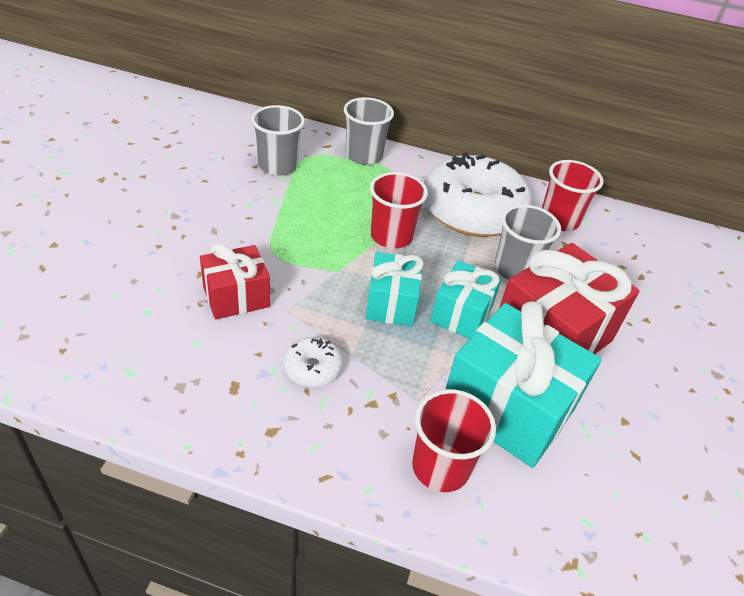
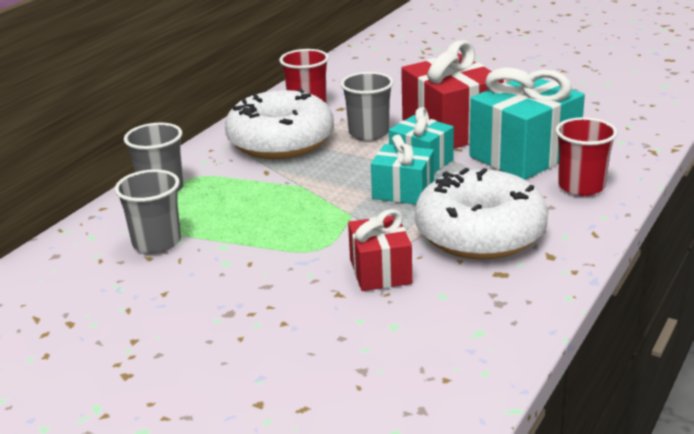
camera: 70 degrees left, 15 degrees down
(312, 368) = (480, 234): white donut -> white donut, size x2.42
(391, 236) = (307, 184): red cup -> none

